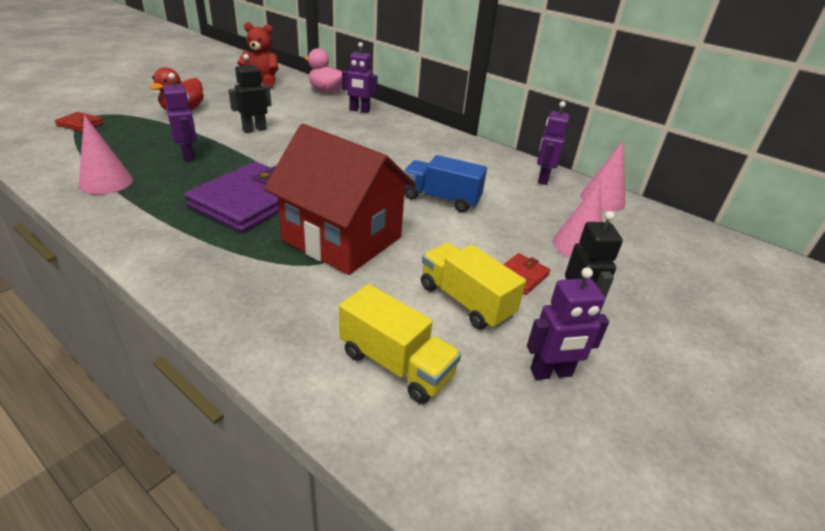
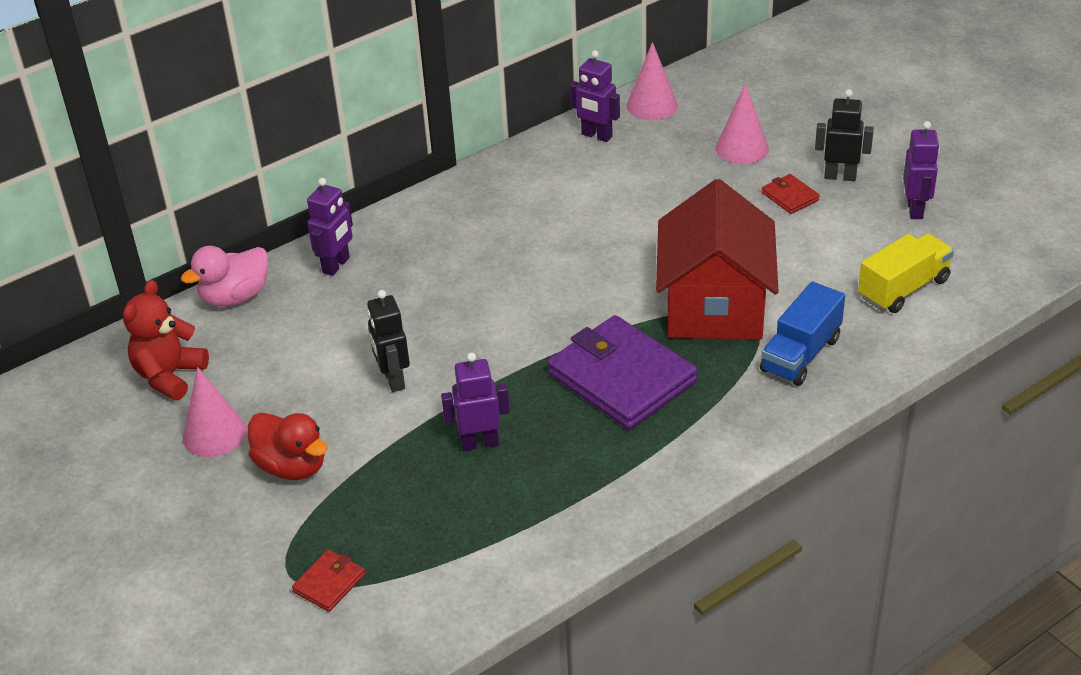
camera: 70 degrees left, 5 degrees up
(106, 182) = (552, 514): pink cone -> pink cone (214, 434)
(342, 239) = (714, 306): red house -> red house turned 45 degrees counterclockwise
(441, 199) = (636, 223): blue truck -> blue truck (800, 354)
(465, 301) = (825, 238): yellow truck -> none

